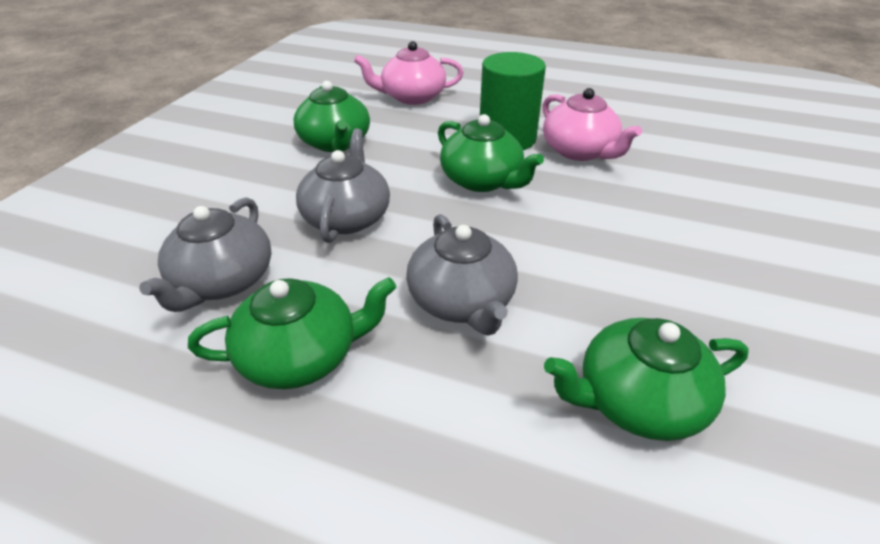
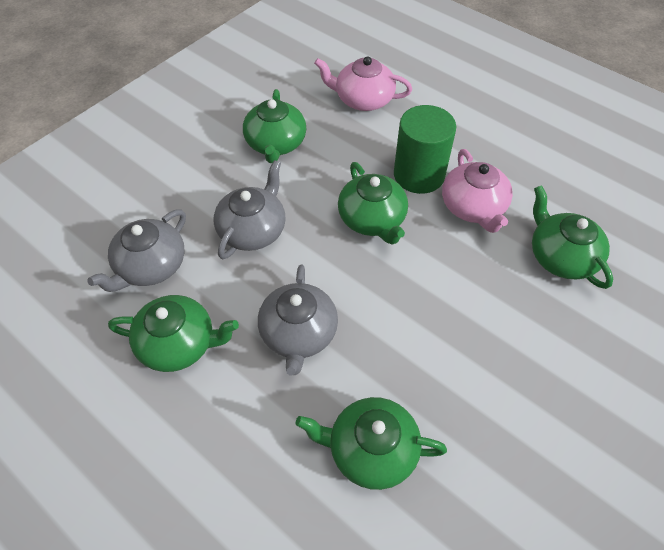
camera: 20 degrees right, 15 degrees up
(693, 169) = (561, 257): none -> green teapot

